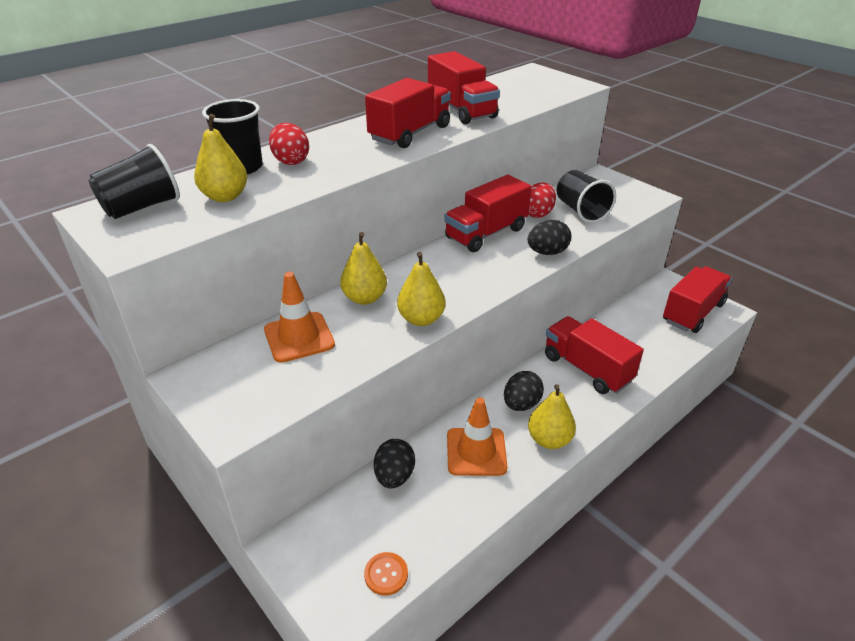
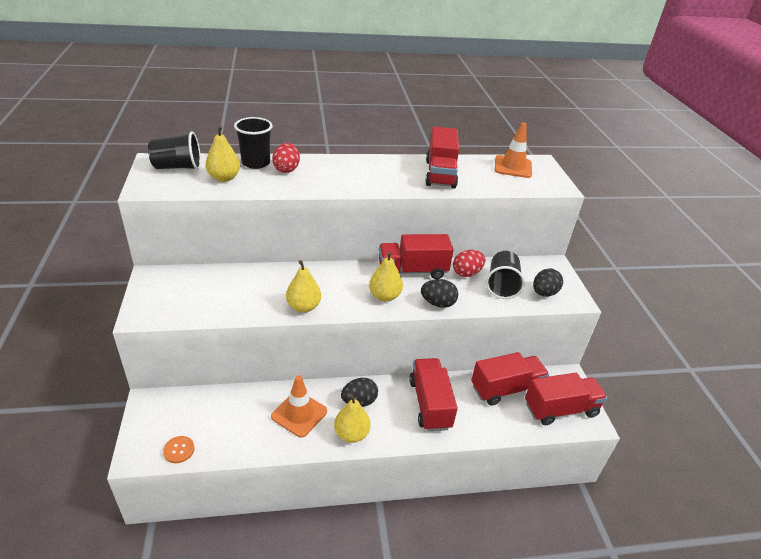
camera: 30 degrees right, 0 degrees up
(299, 337) = (226, 283): orange traffic cone -> orange traffic cone (513, 167)
(364, 298) = (287, 277): yellow pear -> yellow pear (384, 296)
(394, 476) = (239, 399): black egg -> black egg (544, 293)
(410, 133) = (382, 178): red truck -> red truck (506, 389)

